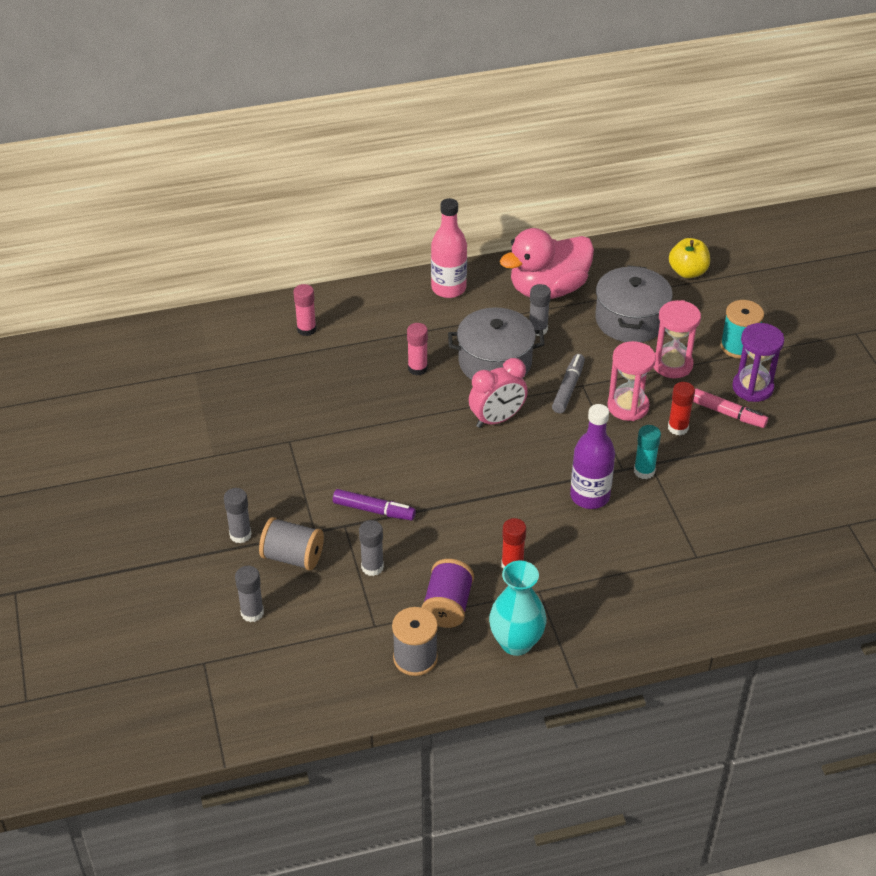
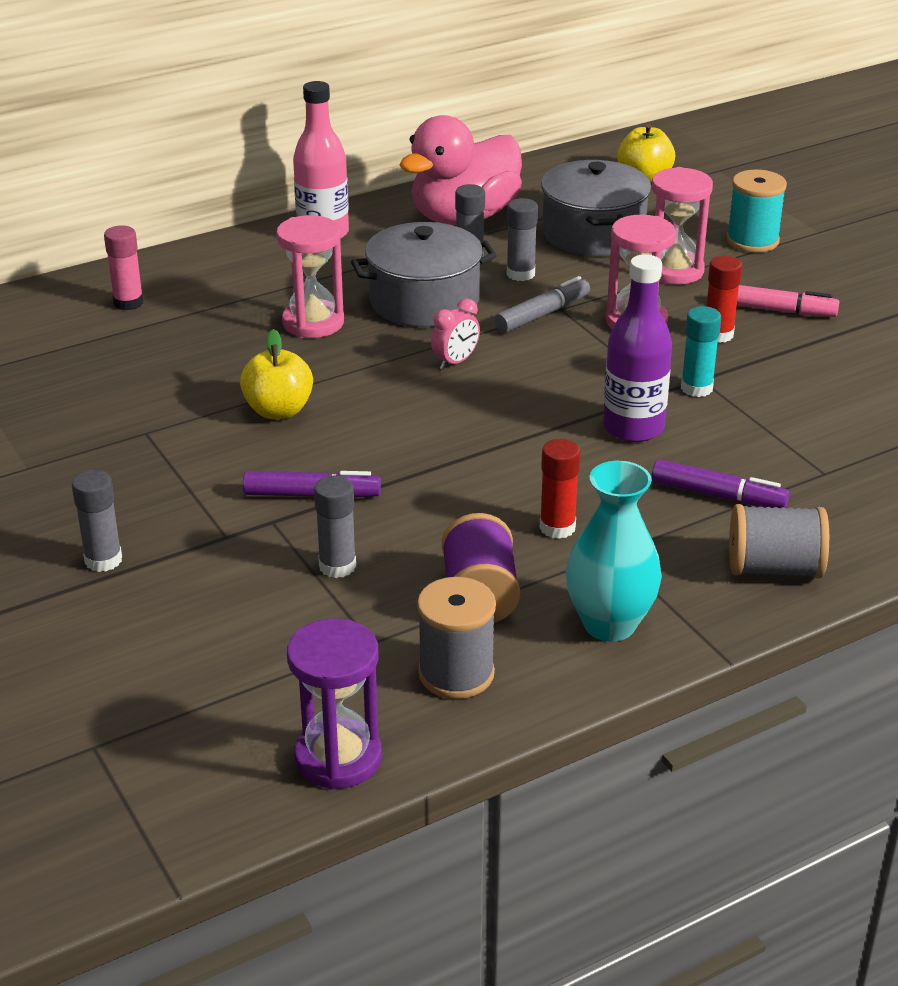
camera: 15 degrees left, 10 degrees down
(252, 613) = (157, 661): grey glue stick -> grey glue stick (520, 274)
(293, 557) = (201, 575): grey spool -> grey spool (774, 568)
(374, 439) = (278, 410): none -> yellow apple
(417, 368) = (313, 323): pink glue stick -> pink hourglass
(497, 419) = (455, 362): pink clock -> pink clock, size x0.59
(568, 388) = (542, 314): grey marker -> grey marker turned 45 degrees clockwise
(621, 561) = (718, 495): none -> purple marker
(752, 388) = (795, 279): purple hourglass -> purple hourglass (338, 758)

